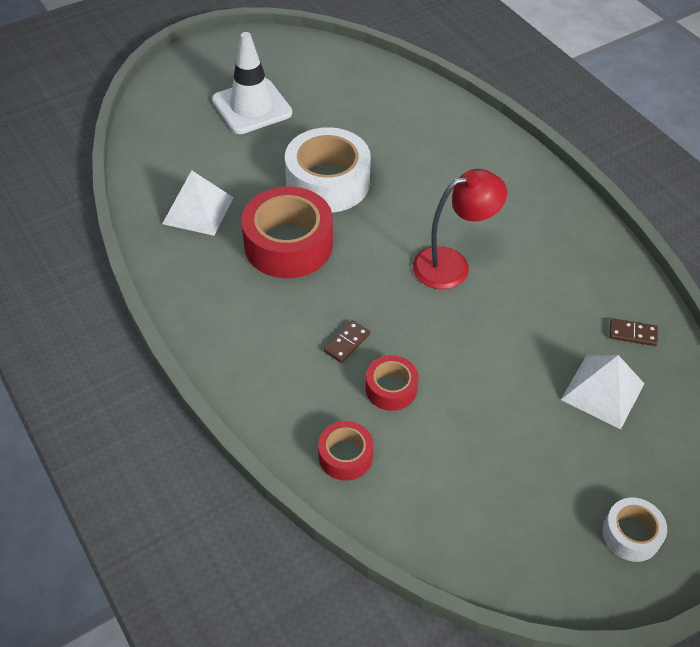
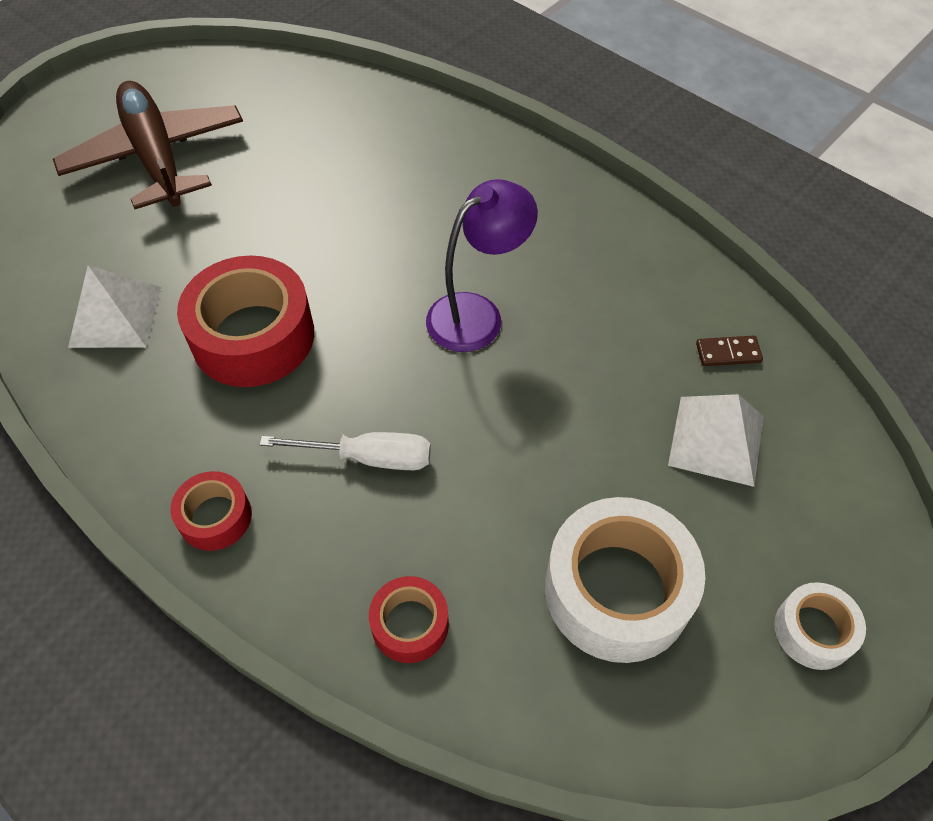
camera: 15 degrees left, 5 degrees up
(252, 107) = (156, 157): white traffic cone -> brown plane
(327, 182) = (284, 238): white tape -> white tape (617, 590)
(347, 343) = (368, 457): brown domino -> white screwdriver
(391, 388) = (445, 508): red tape -> red tape (215, 517)
(452, 264) = (477, 314): red lamp -> purple lamp

